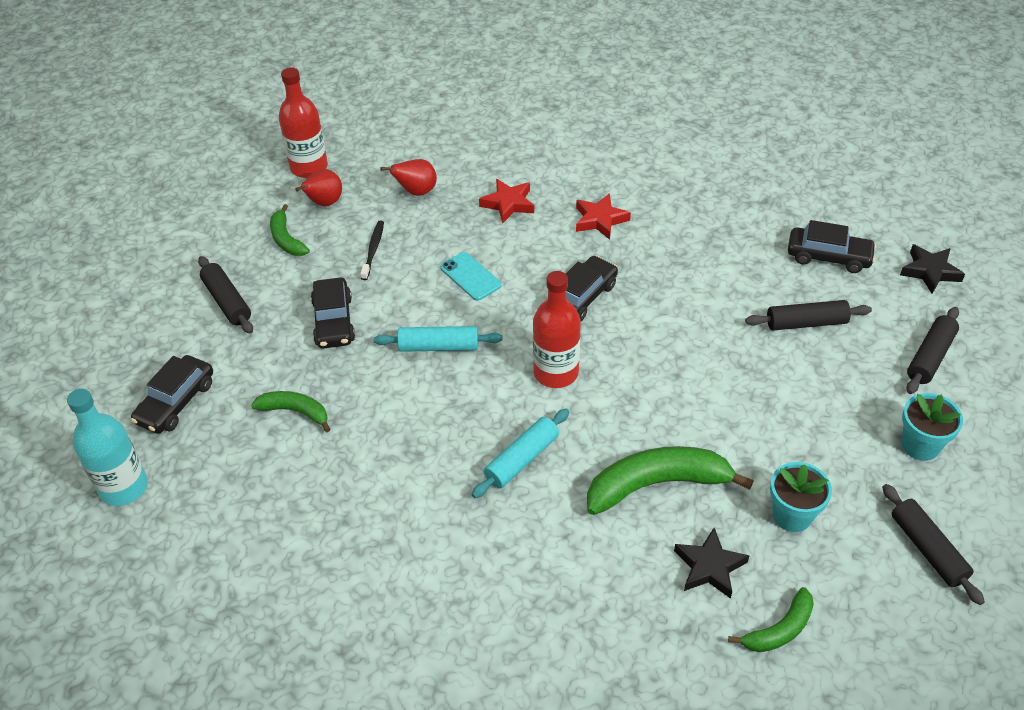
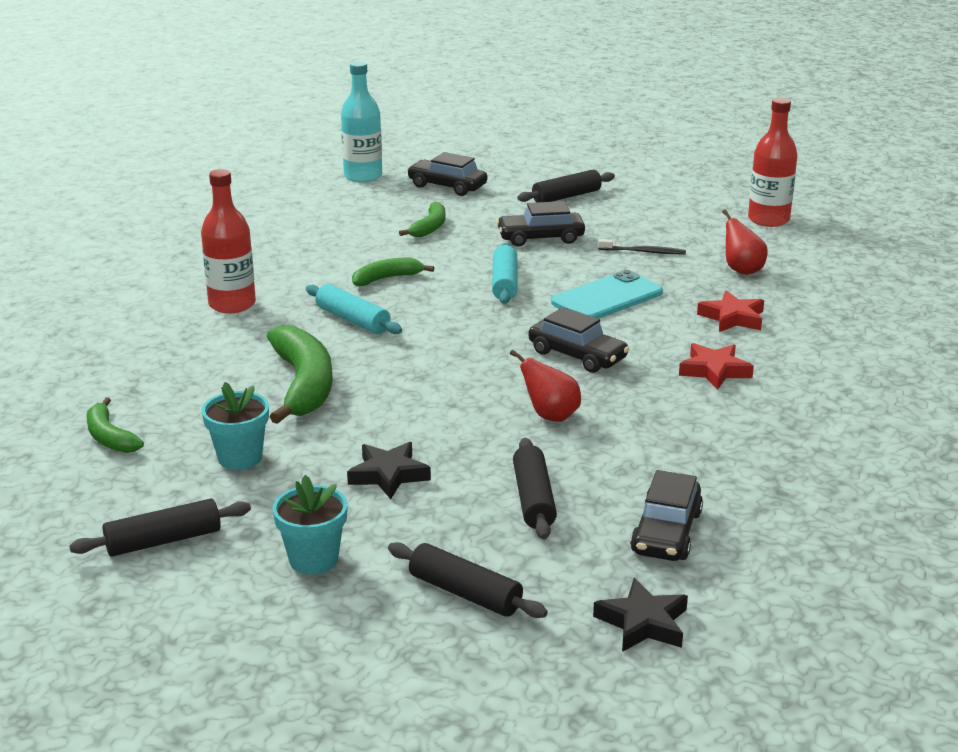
camera: 90 degrees right, 20 degrees down
(286, 239) = (654, 215): green banana -> green banana (387, 278)
(324, 203) = (712, 228): red pear -> red pear (550, 416)
(470, 276) = (607, 297): turquoise phone -> turquoise phone, size x1.54
(556, 373) = (463, 338): red bottle -> red bottle (232, 304)
(709, 567) = (195, 406): black star -> black star (388, 475)

